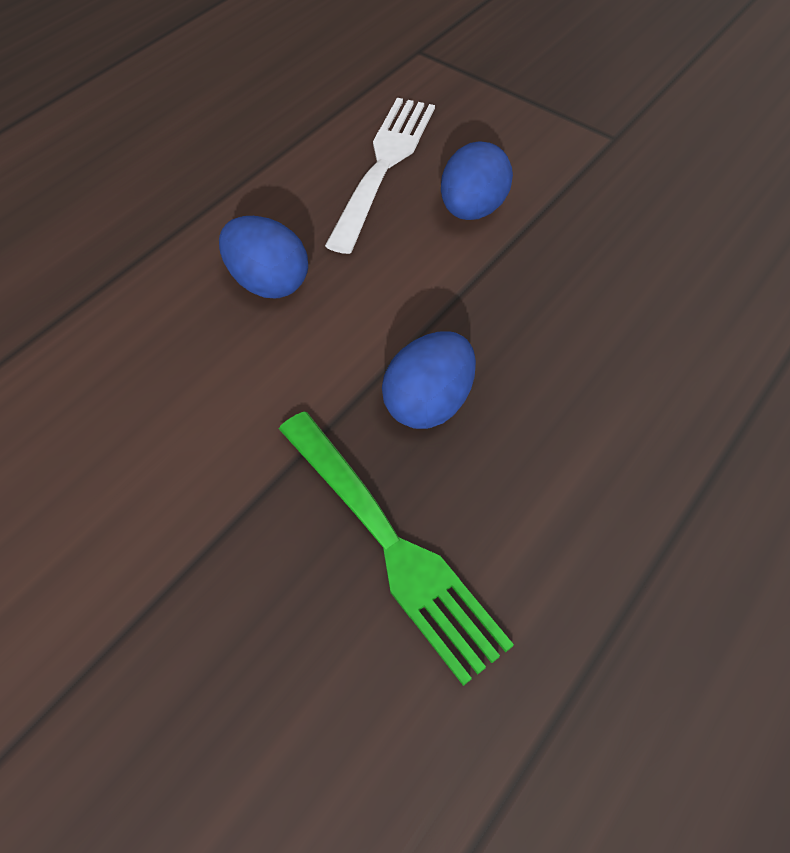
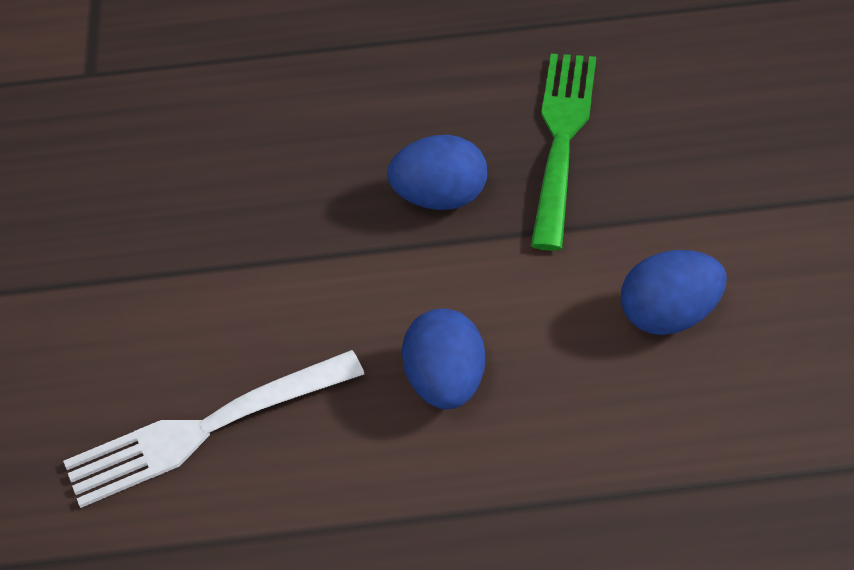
camera: 130 degrees left, 5 degrees down
(472, 209) = (202, 319): blue egg -> blue egg (669, 315)

